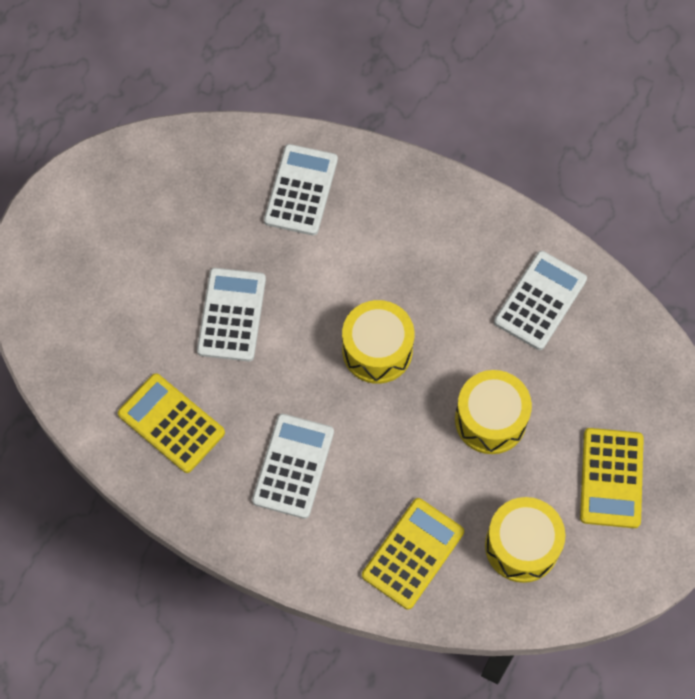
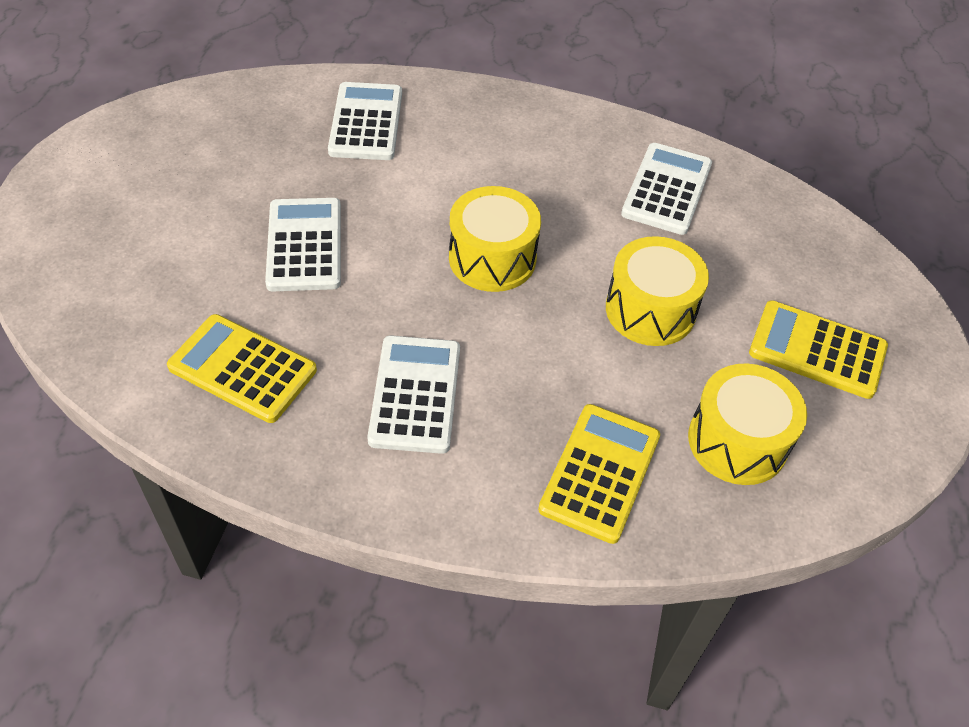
camera: 15 degrees left, 15 degrees down
(611, 478) = (817, 350): yellow calculator -> yellow calculator turned 120 degrees clockwise

